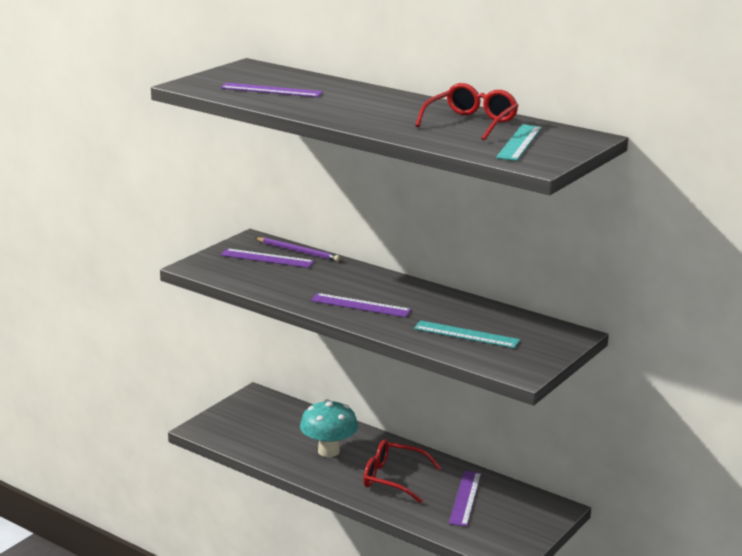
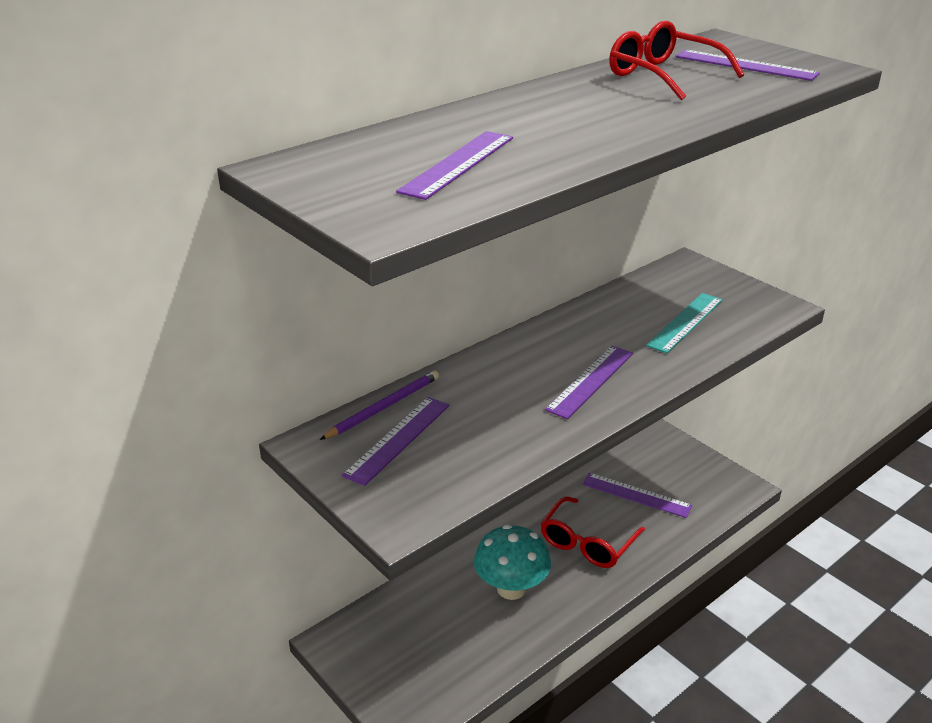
camera: 75 degrees left, 10 degrees up
(519, 142) = (745, 65): turquoise ruler -> purple ruler

